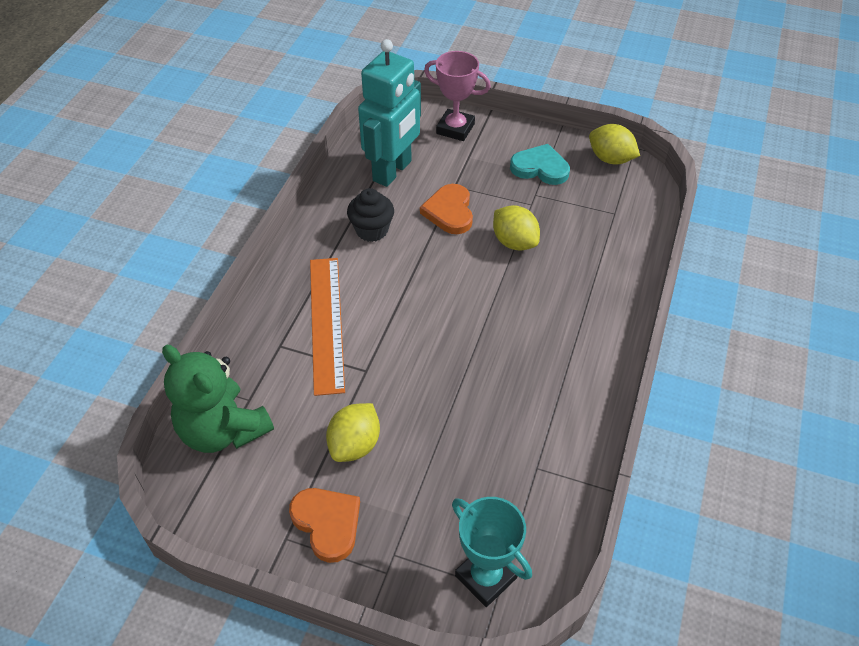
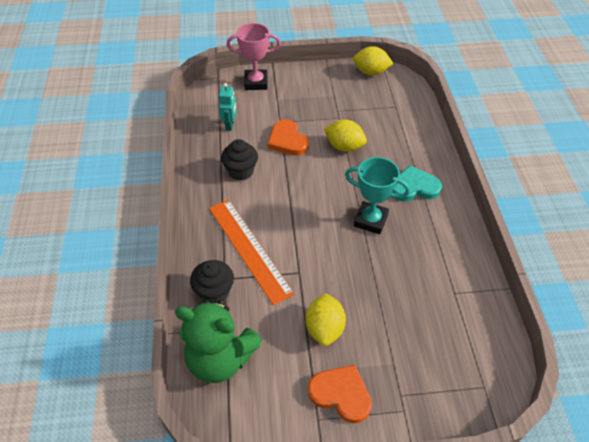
camera: 25 degrees left, 0 degrees up
(260, 356) = (214, 292): none -> black cupcake
(393, 171) = (230, 125): turquoise robot -> turquoise robot, size x0.45
(485, 577) = (470, 382): turquoise trophy -> turquoise trophy (370, 220)
(540, 168) = (329, 92): turquoise heart -> turquoise heart (414, 187)

